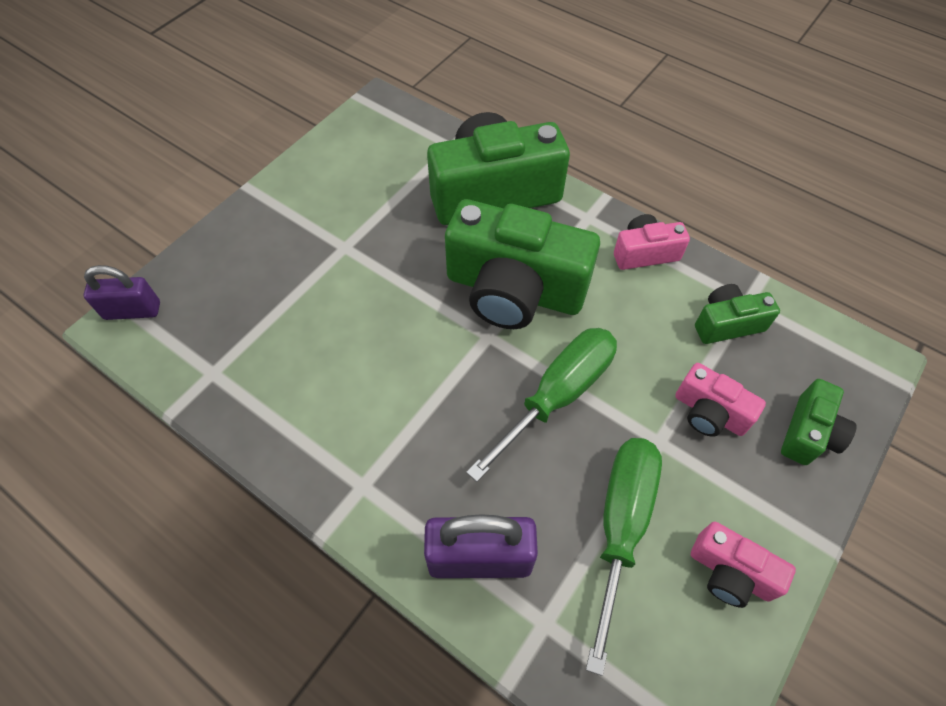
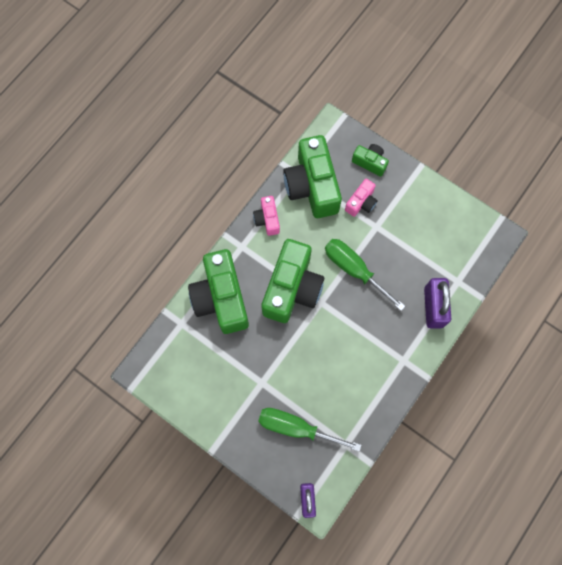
camera: 90 degrees left, 15 degrees up
(621, 526) = (416, 247): green screwdriver -> green screwdriver (296, 427)
(727, 323) = (312, 186): green camera -> green camera, size x2.06
(730, 572) = (433, 207): pink camera -> none

